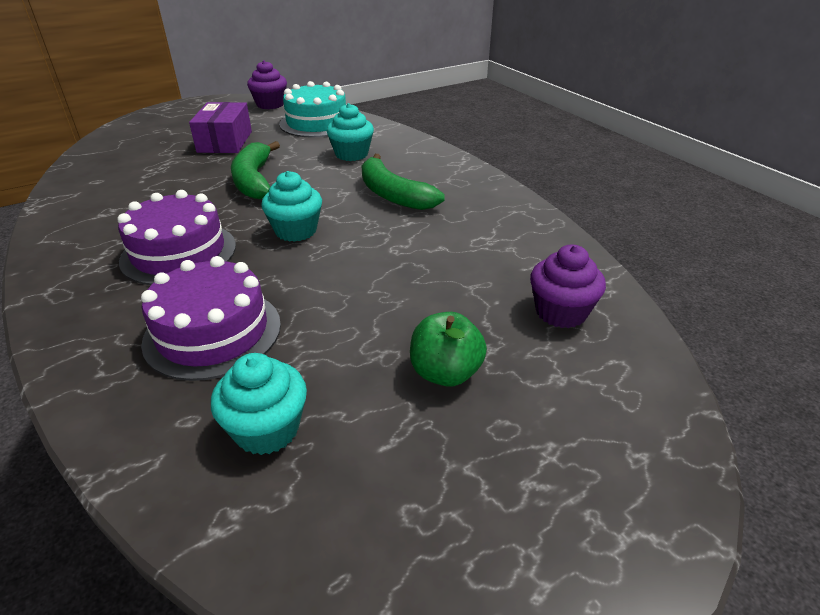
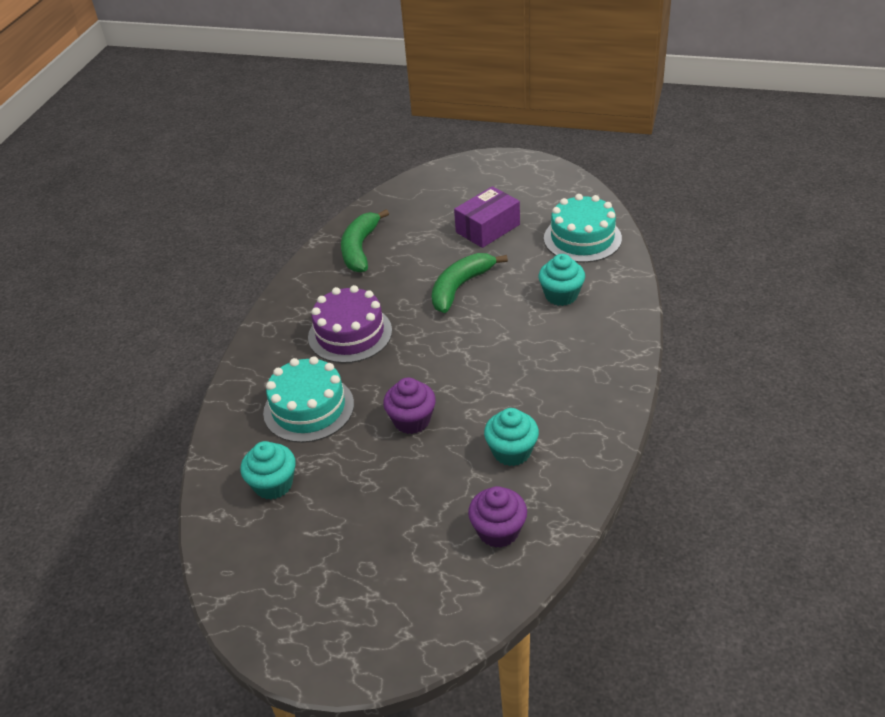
camera: 50 degrees right, 5 degrees up
(213, 332) = (308, 408): purple cake -> turquoise cake
(270, 104) = (574, 191): purple cupcake -> purple cupcake (412, 420)
(296, 231) = (431, 356): turquoise cupcake -> turquoise cupcake (511, 451)
(393, 195) = (534, 360): green banana -> green banana (360, 249)
(445, 373) = (382, 517): green apple -> none

